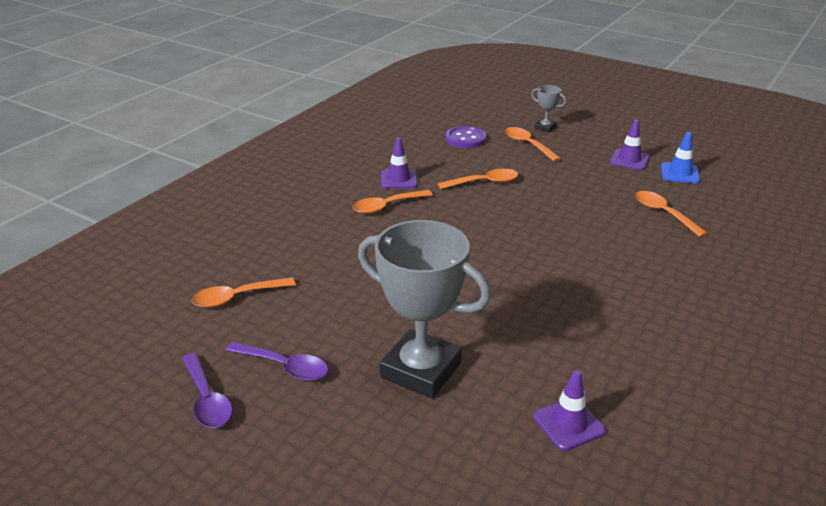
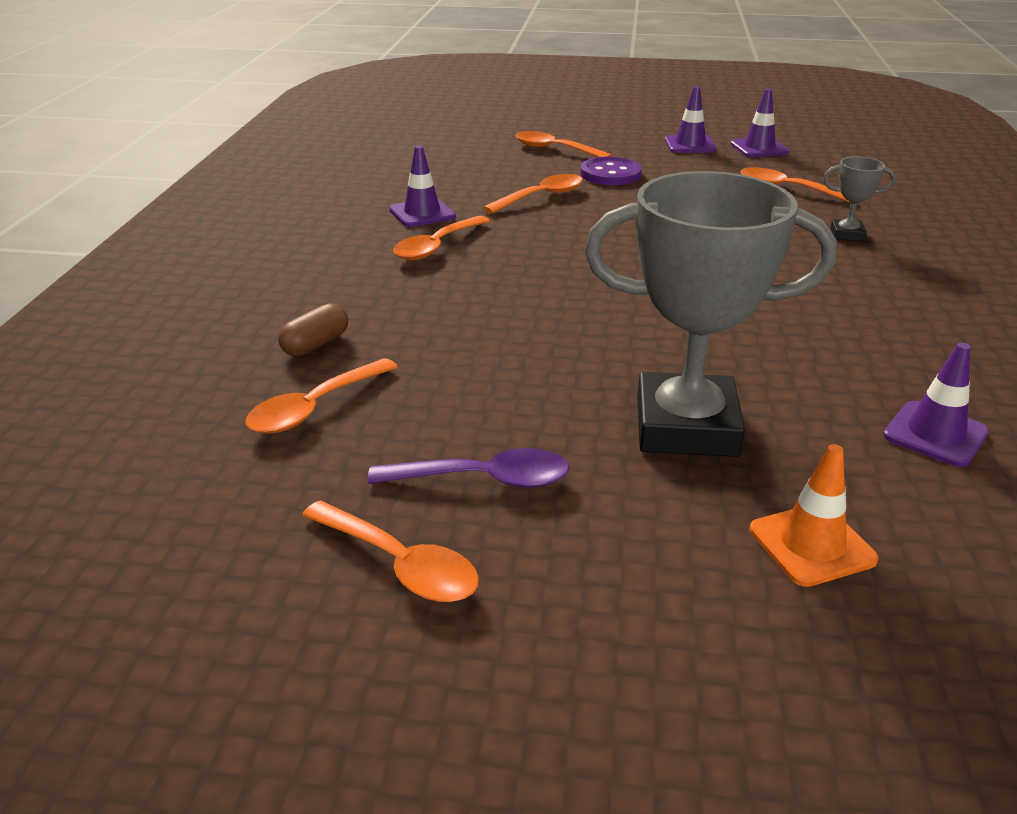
camera: 25 degrees left, 0 degrees up
(207, 399) = (400, 564): purple spoon -> orange spoon
(267, 258) = (315, 344): none -> brown capsule
(420, 464) = (811, 545): none -> orange traffic cone
(465, 139) = (468, 156): purple button -> purple button (610, 174)
(545, 127) = (557, 129): grey trophy -> grey trophy (847, 234)
(680, 173) = (759, 148): blue traffic cone -> purple traffic cone

